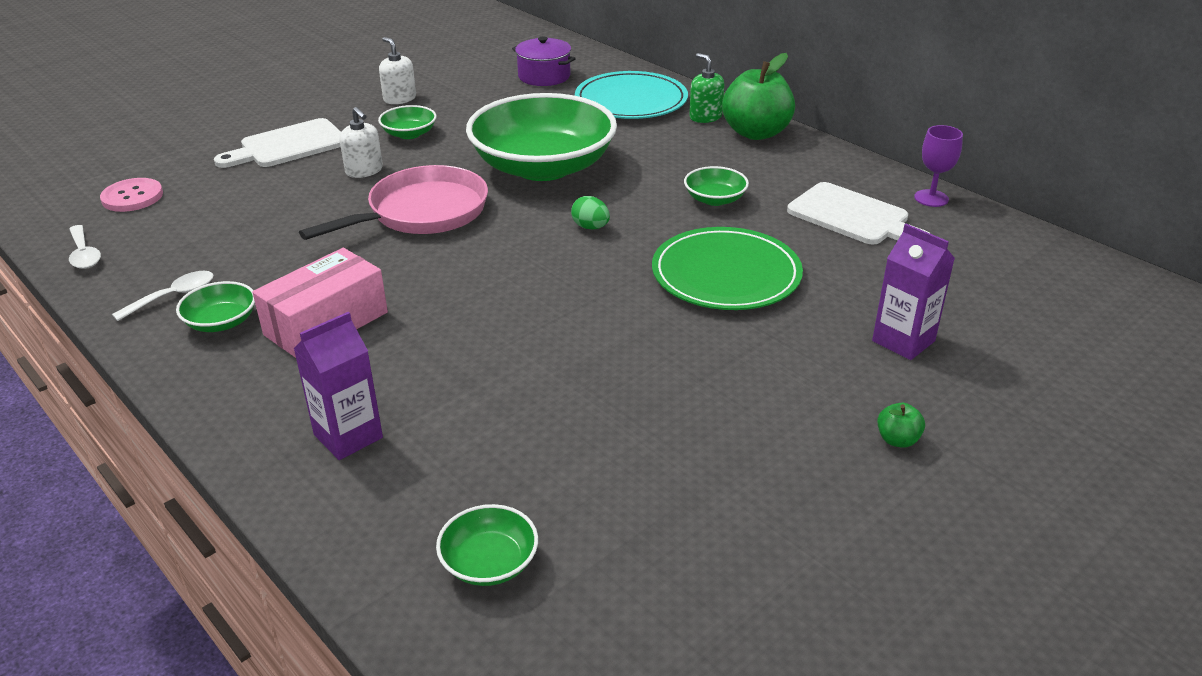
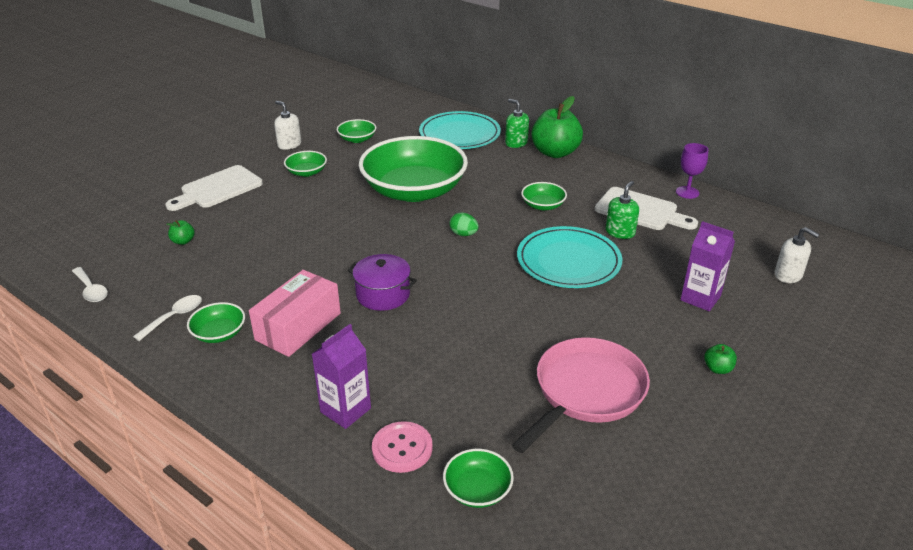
camera: 10 degrees left, 0 degrees up
(132, 197) = (111, 240): pink button -> pink button (402, 448)
(220, 205) = (183, 241): none -> green apple
(364, 171) = (283, 204): white soap dispenser -> white soap dispenser (788, 275)
(421, 213) = (338, 234): pink pan -> pink pan (586, 392)
(491, 98) = (357, 139): none -> green bowl
(544, 76) = (390, 119): purple pot -> purple pot (383, 294)
(726, 274) = (568, 261): green plate -> turquoise plate
(814, 243) = (620, 232): none -> green soap dispenser

